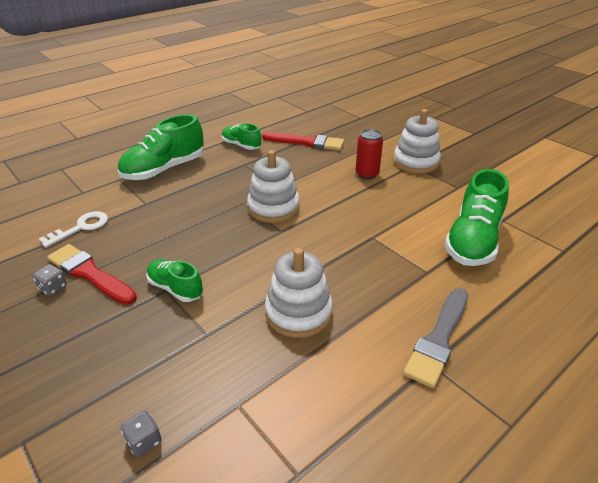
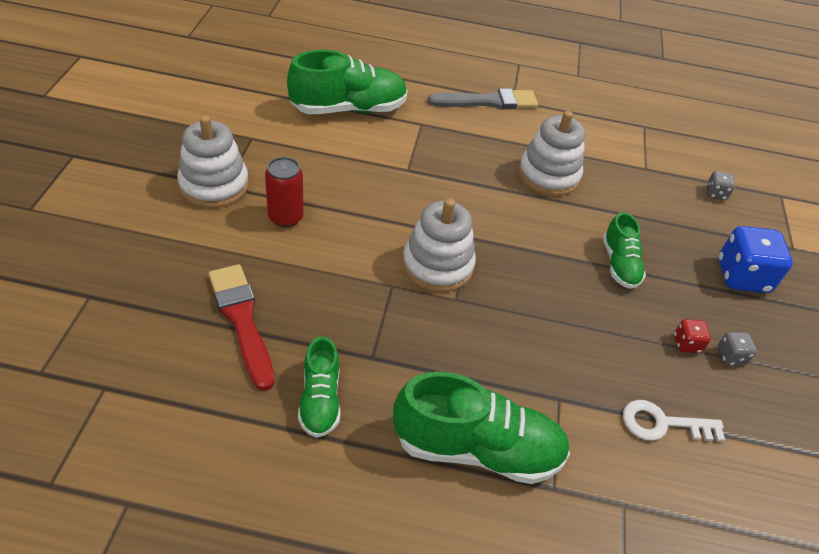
camera: 135 degrees left, 10 degrees up
(68, 358) = (742, 276): none -> blue dice
(90, 274) = (686, 344): red brush -> red dice

